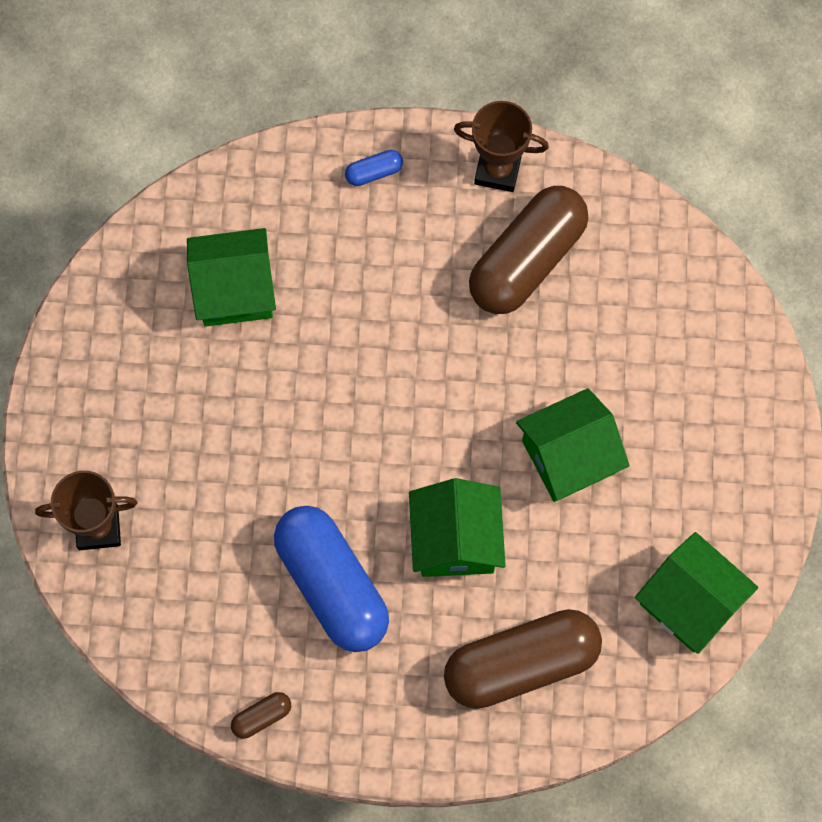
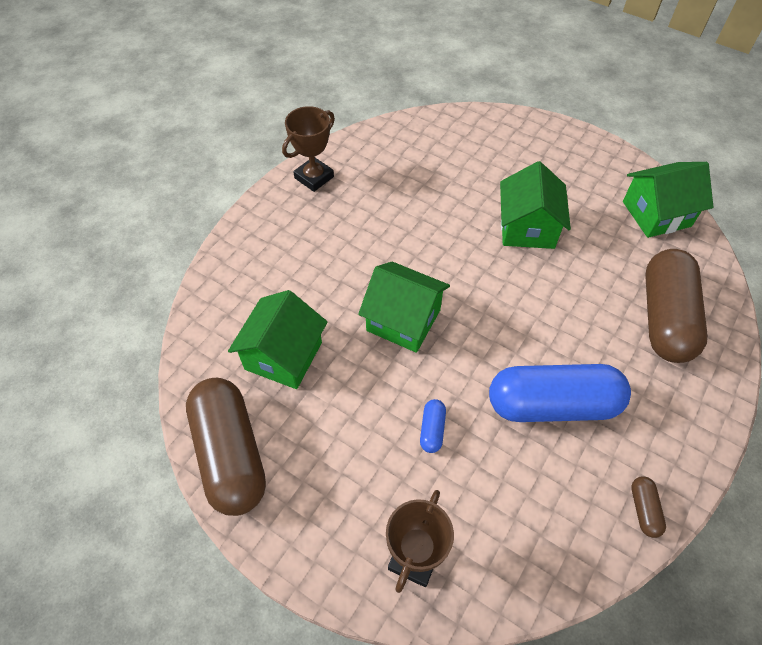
camera: 60 degrees left, 15 degrees down
(374, 172) = (264, 236): blue capsule -> blue capsule (432, 430)
(455, 540) = (555, 312): green house -> green house (403, 320)
(527, 261) = (383, 190): brown capsule -> brown capsule (230, 454)

